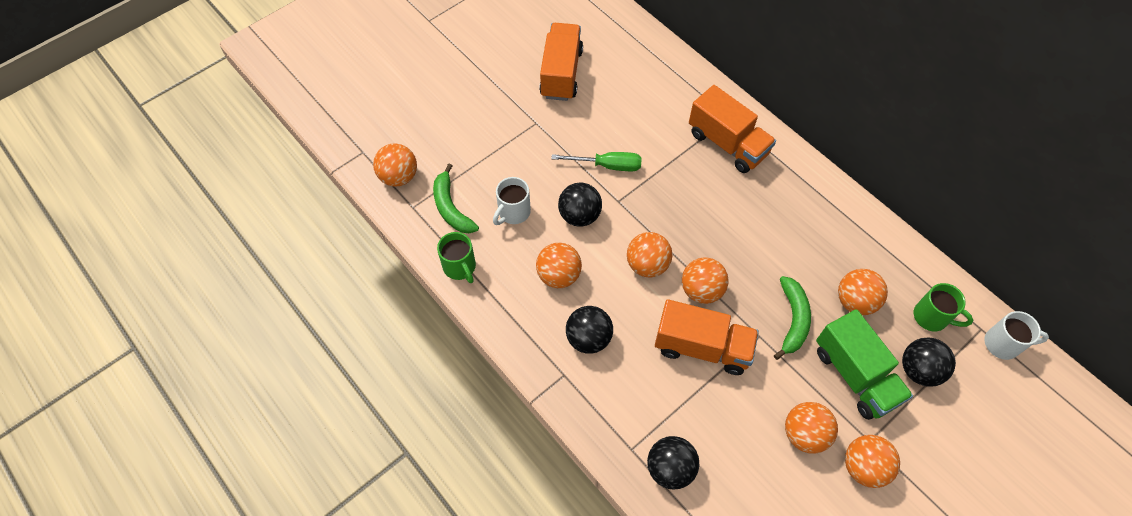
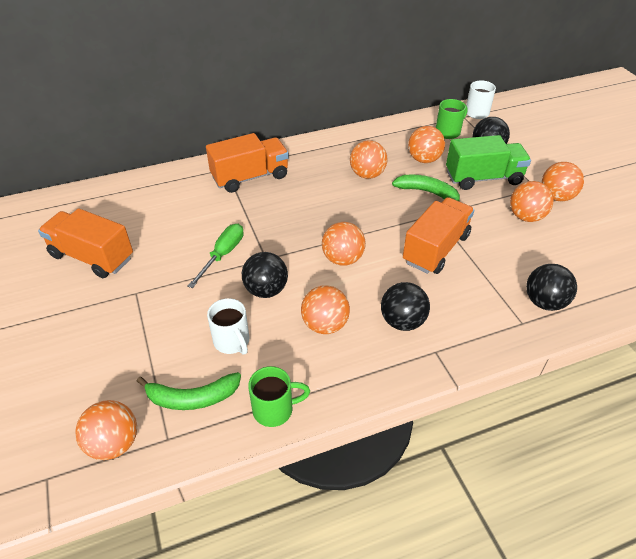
camera: 70 degrees left, 15 degrees down
(701, 290) = (382, 233): orange ball -> orange ball (367, 175)

